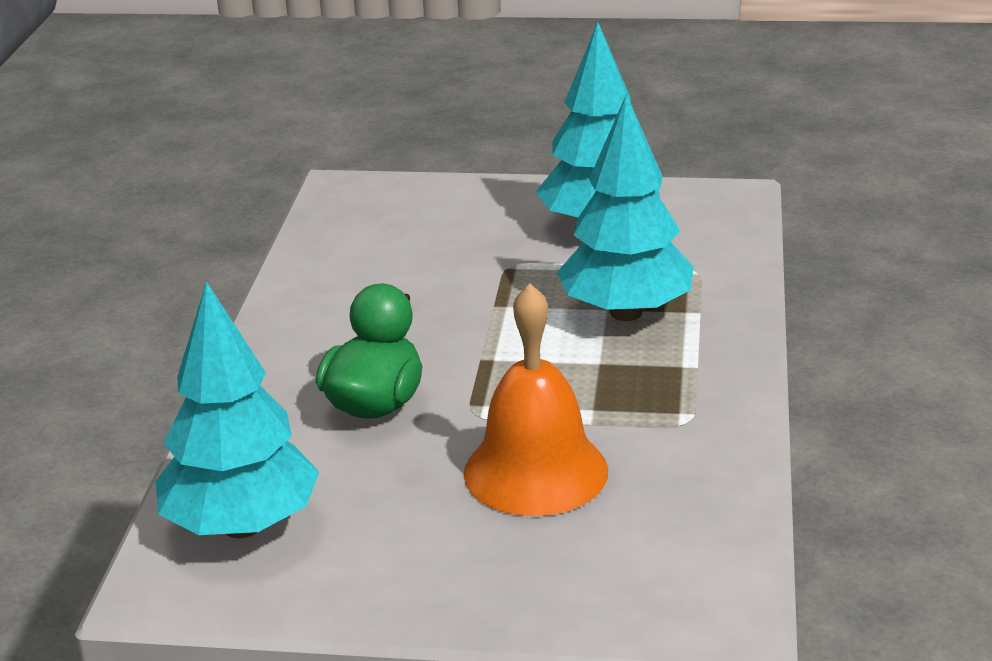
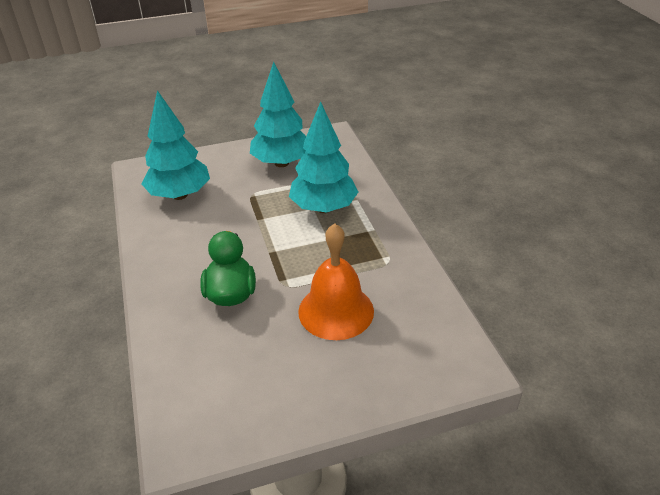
camera: 25 degrees left, 10 degrees up
(242, 526) = (202, 393): turquoise tree -> turquoise tree (179, 195)

